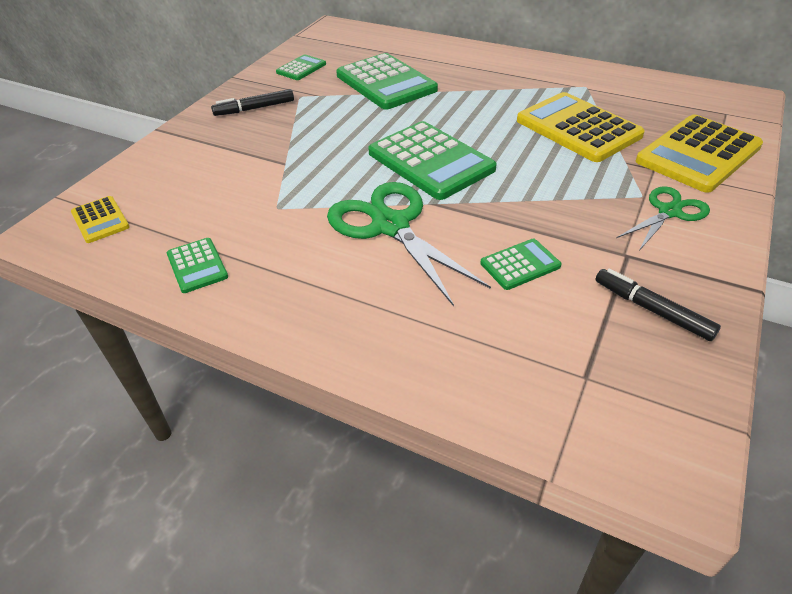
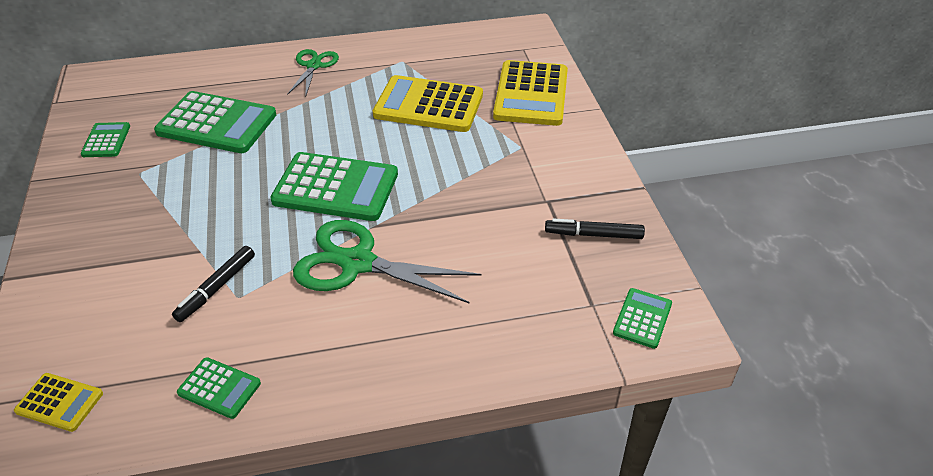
camera: 40 degrees left, 0 degrees up
(254, 108) = (102, 207): black marker -> black marker (216, 288)
(520, 265) = (484, 245): green calculator -> green calculator (642, 318)
(669, 212) = (548, 152): green scissors -> green scissors (313, 65)

